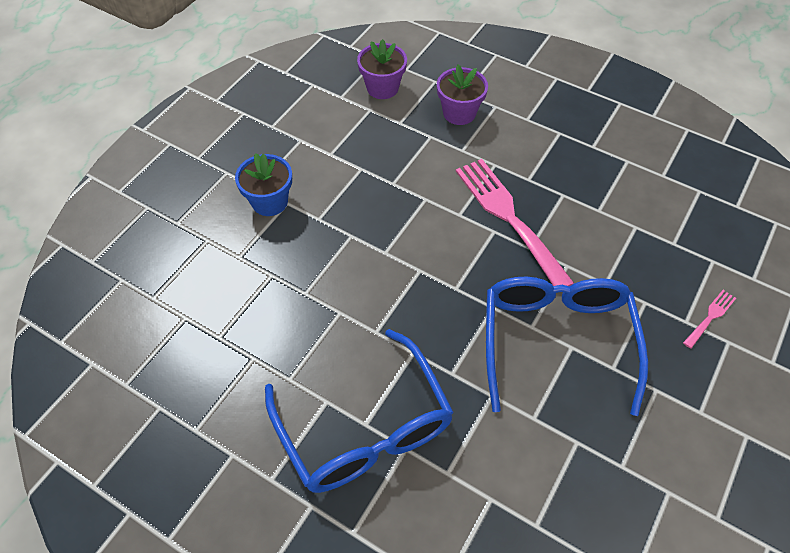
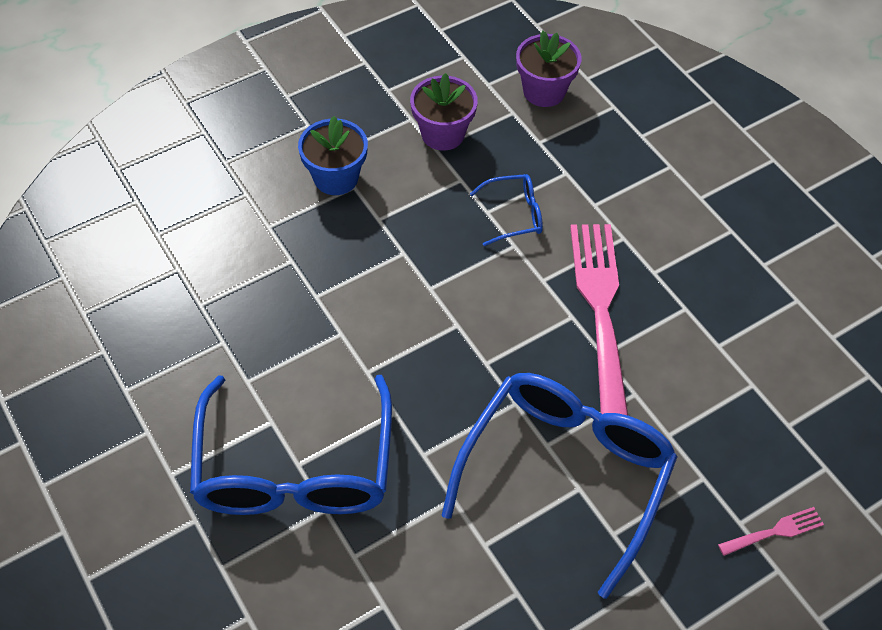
camera: 25 degrees right, 0 degrees up
(412, 178) = (513, 215): none -> blue glasses
(459, 113) = (619, 157): purple flower pot -> purple flower pot (443, 134)

